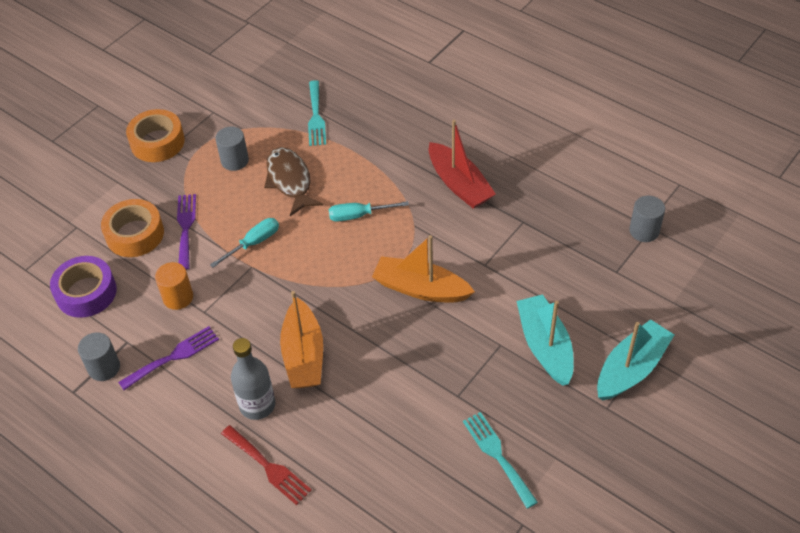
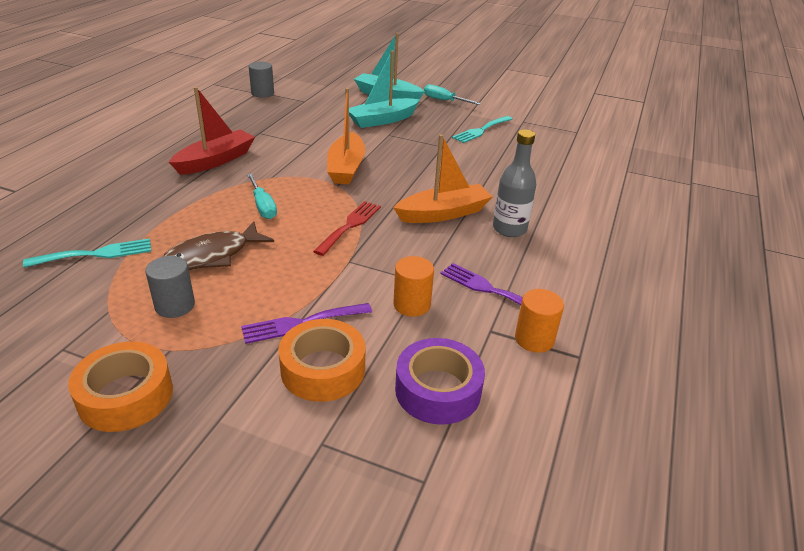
camera: 110 degrees left, 15 degrees down
(104, 368) = (534, 339): grey cylinder -> orange cylinder
(253, 243) = (315, 265): turquoise screwdriver -> turquoise screwdriver (444, 101)
(268, 467) = (561, 214): red fork -> red fork (350, 225)

